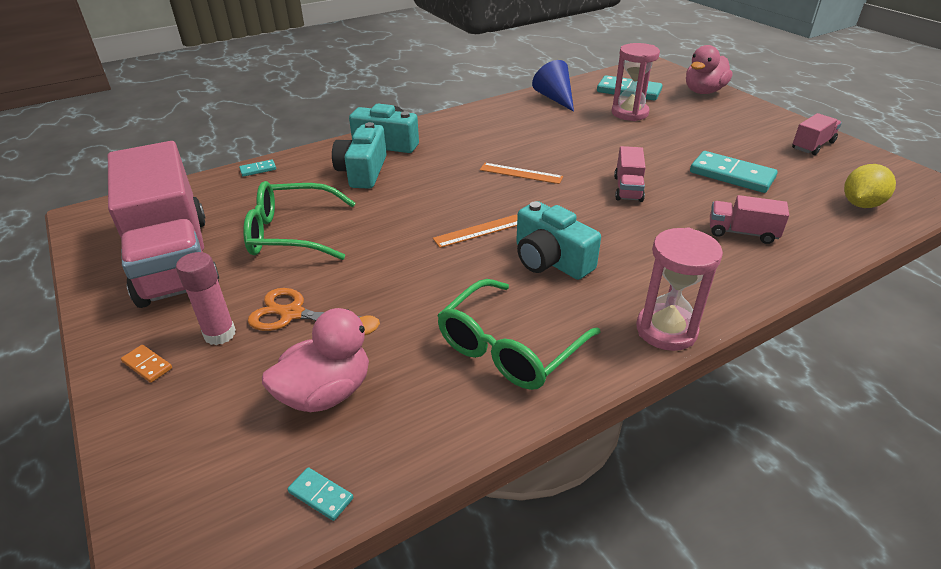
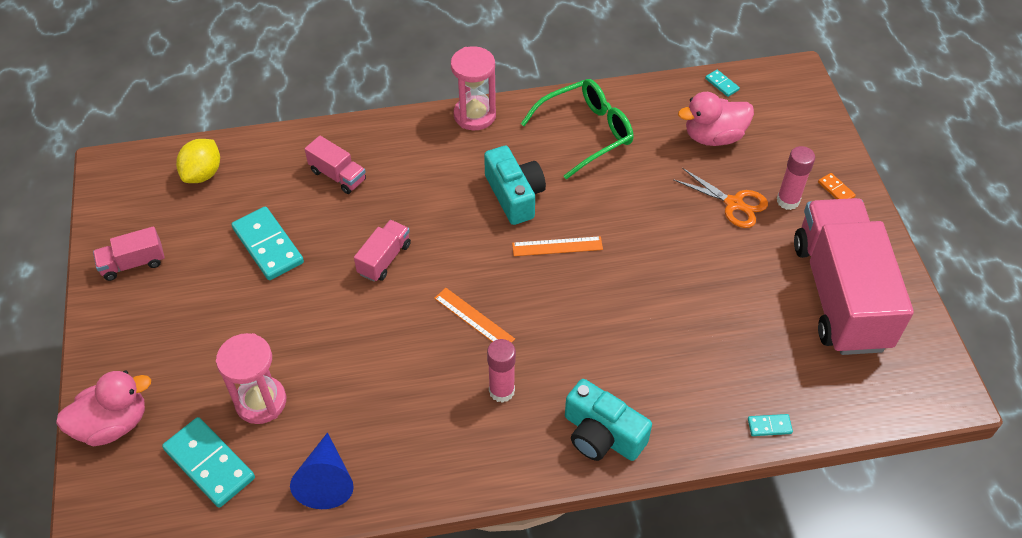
camera: 160 degrees left, 15 degrees up
(291, 233) = (732, 297): green glasses -> none
(363, 172) = (645, 379): turquoise camera -> none
(472, 146) = (501, 391): none -> pink glue stick
(861, 204) = (203, 174): yellow lemon -> yellow lemon turned 45 degrees counterclockwise

